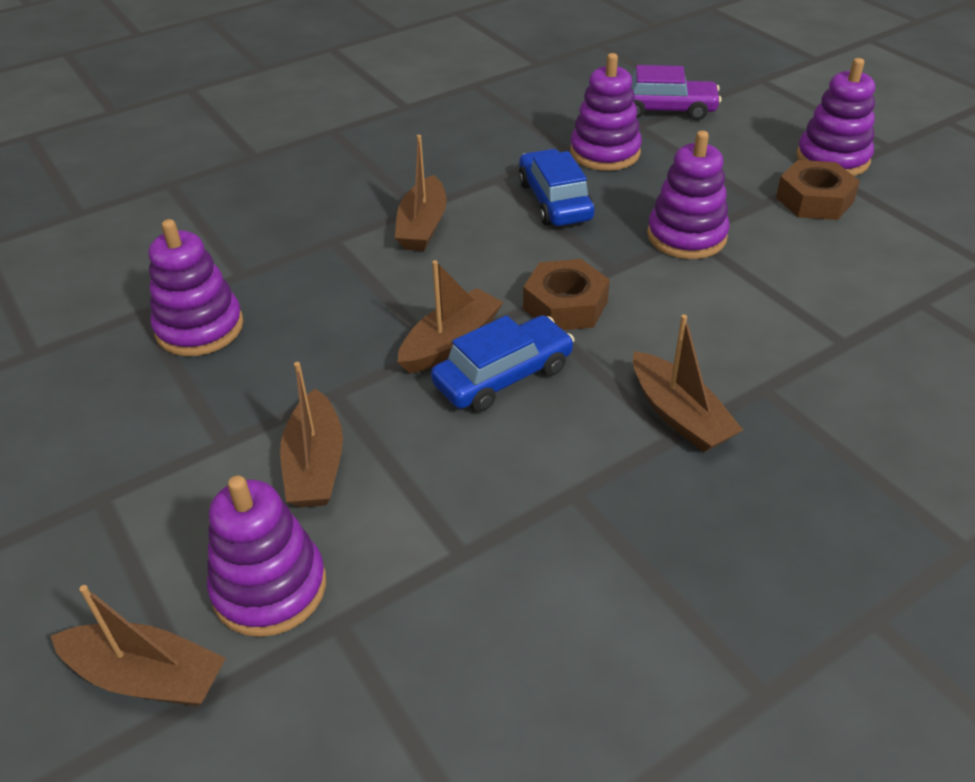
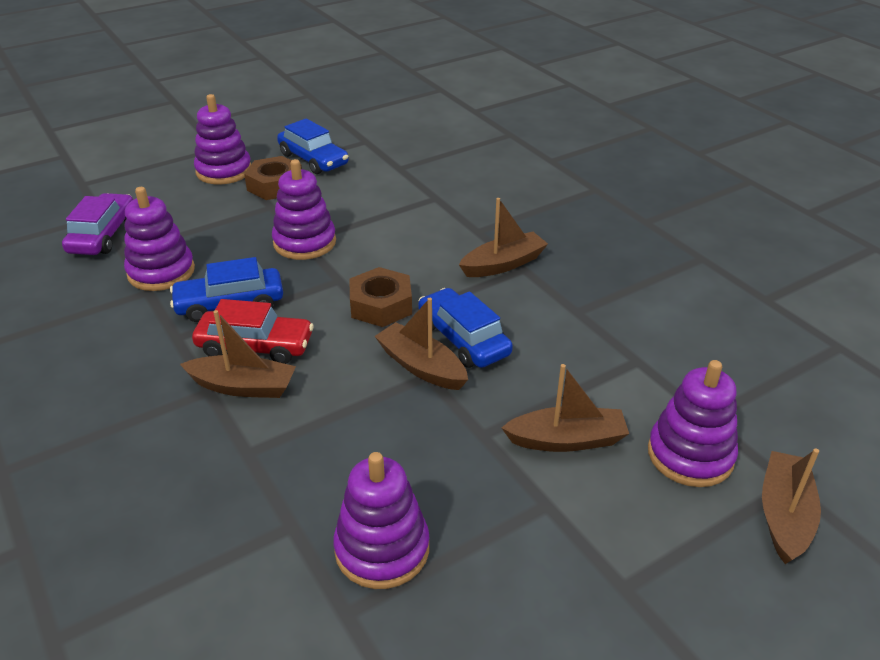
camera: 90 degrees left, 5 degrees down
(484, 225) = (255, 346): none -> red car
(901, 222) = (313, 159): none -> blue car

